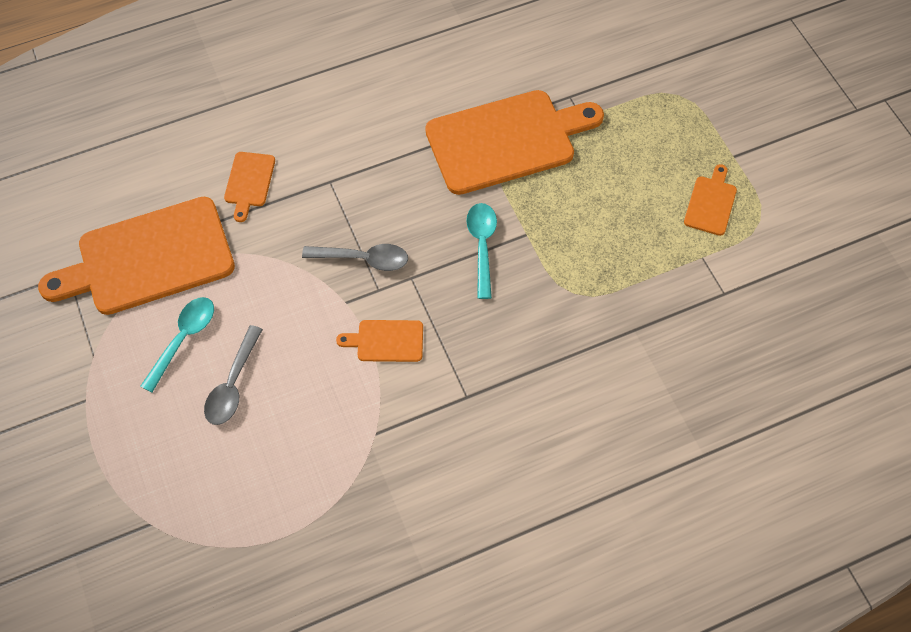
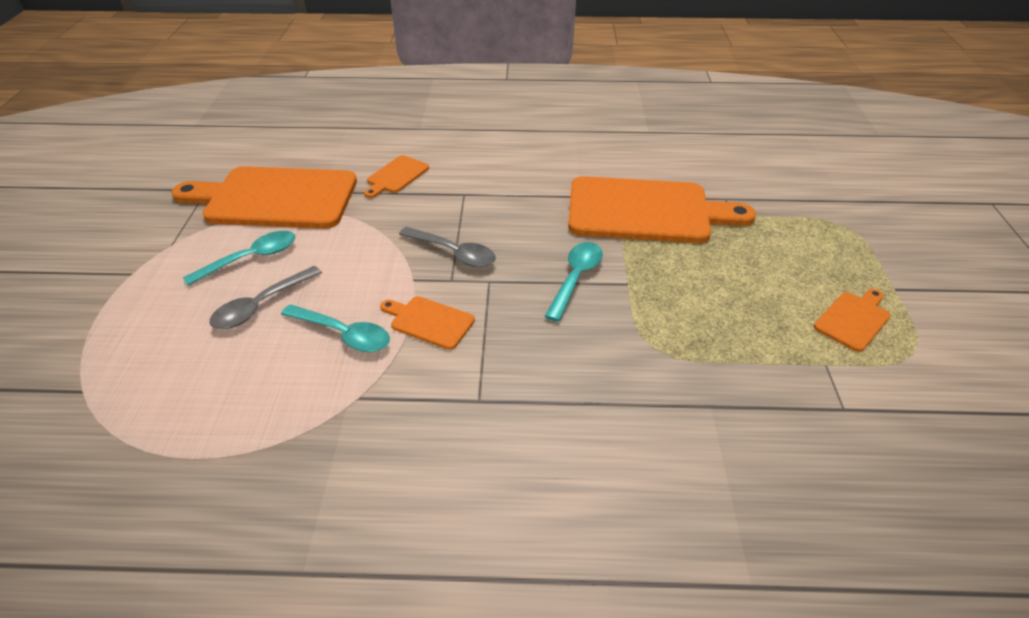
camera: 25 degrees right, 20 degrees down
(324, 383) = (343, 334): none -> turquoise spoon

